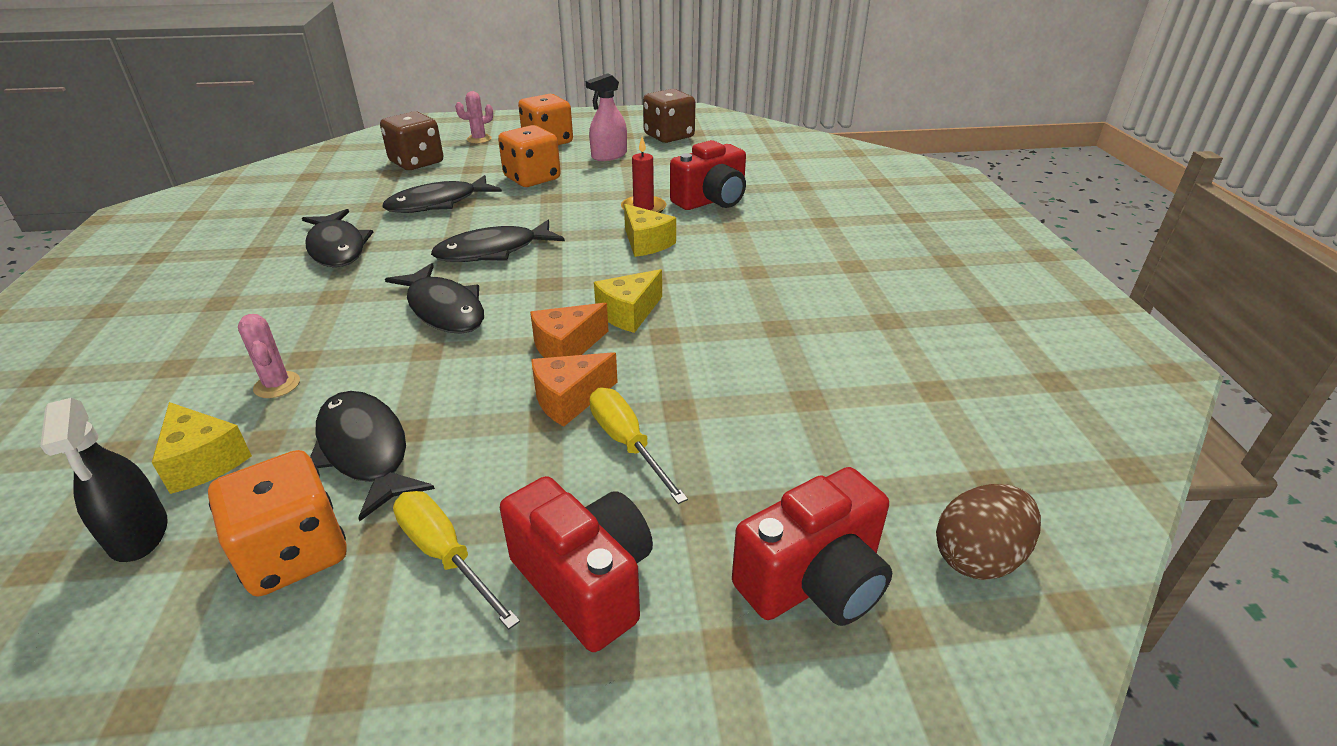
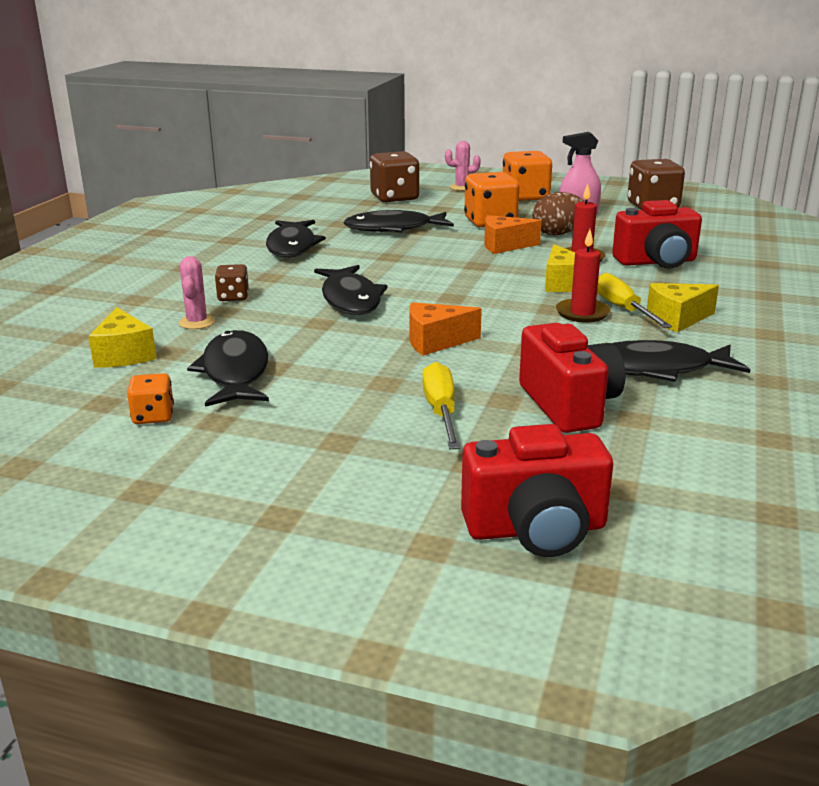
camera: 25 degrees right, 10 degrees down
(138, 533) = (64, 383): black spray bottle -> none
(294, 553) = (153, 416): orange dice -> orange dice, size x0.53
(303, 335) = (233, 297): none -> brown dice
(445, 555) = (253, 442): yellow screwdriver -> yellow screwdriver (623, 309)
(493, 251) = (418, 268): black fish -> black fish (656, 369)
(569, 399) = (413, 375): orange cheese -> orange cheese (504, 246)
(585, 582) = (345, 482): red camera -> red camera (569, 405)
(629, 313) = (508, 329): yellow cheese -> yellow cheese (677, 319)
(684, 277) = (582, 313): none -> red candle
(978, 557) = (709, 555): brown egg -> brown egg (558, 234)

